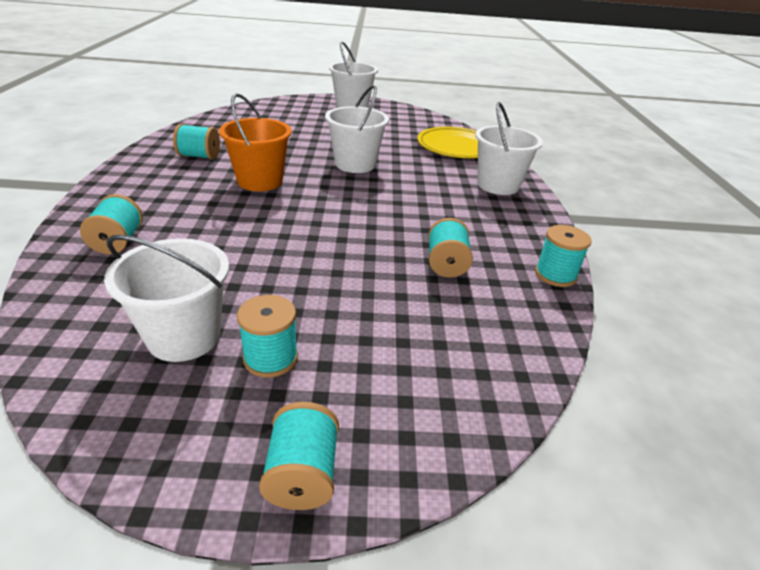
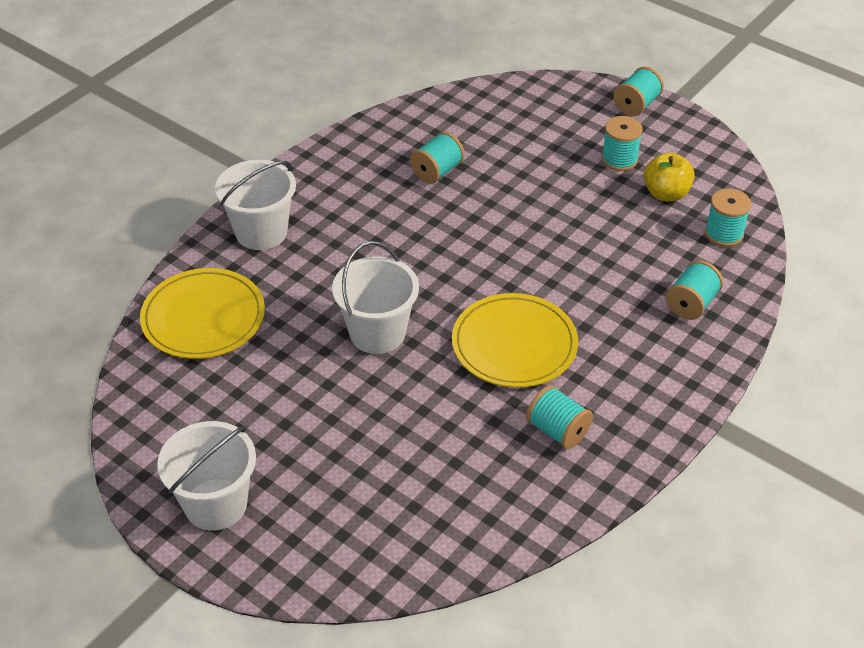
camera: 140 degrees left, 10 degrees up
(184, 336) = (666, 194): white bucket -> yellow apple
(260, 181) = (514, 344): orange bucket -> yellow plate
(555, 275) = (366, 130): turquoise spool -> turquoise spool (724, 233)

